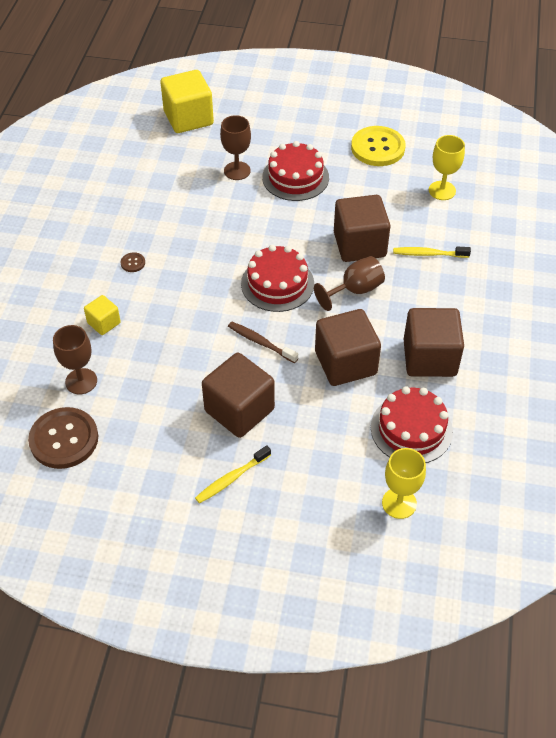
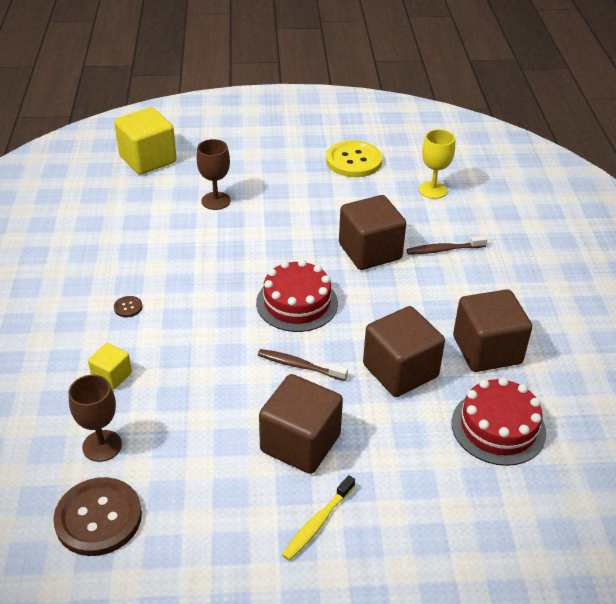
camera: 15 degrees left, 10 degrees down
(295, 177) = (279, 198): red cake -> none
(355, 290) = (382, 296): brown goblet -> none
(399, 503) = (518, 511): yellow goblet -> none
(428, 254) = (443, 250): yellow toothbrush -> brown toothbrush

